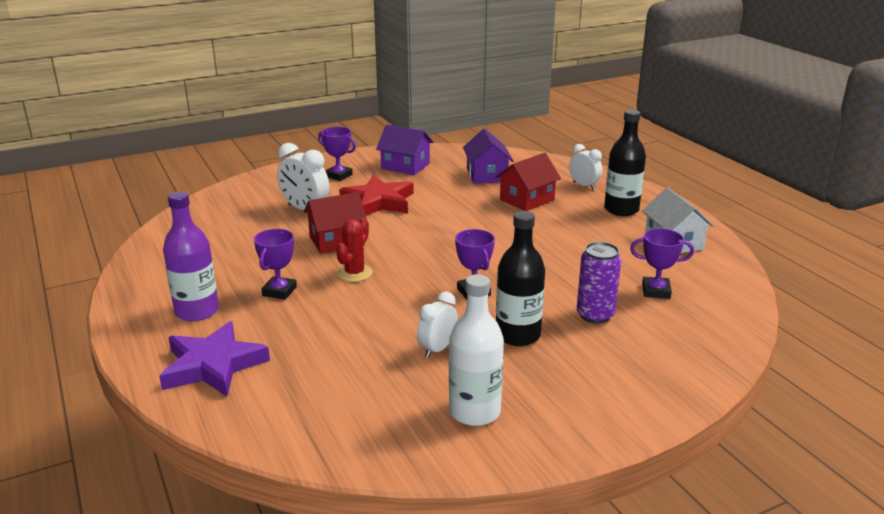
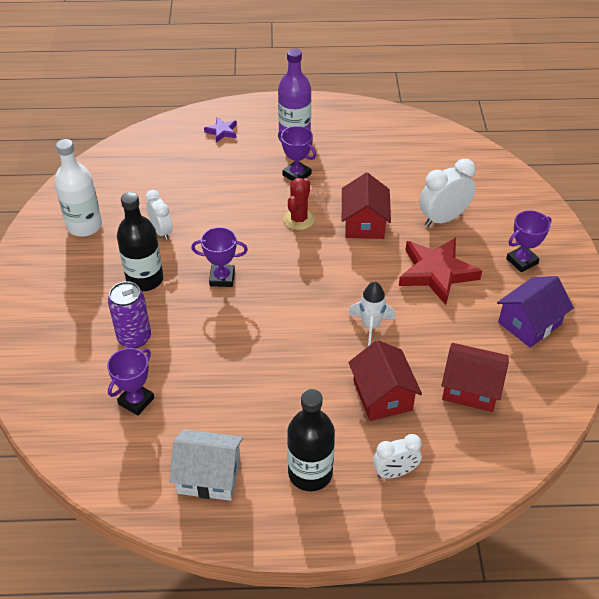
camera: 115 degrees right, 20 degrees up
(213, 365) = (222, 131): purple star -> purple star, size x0.48
(354, 273) = (299, 219): red cactus -> red cactus turned 60 degrees clockwise
(464, 215) = (370, 326): none -> white rocket
(487, 175) = (470, 388): purple house -> red house

